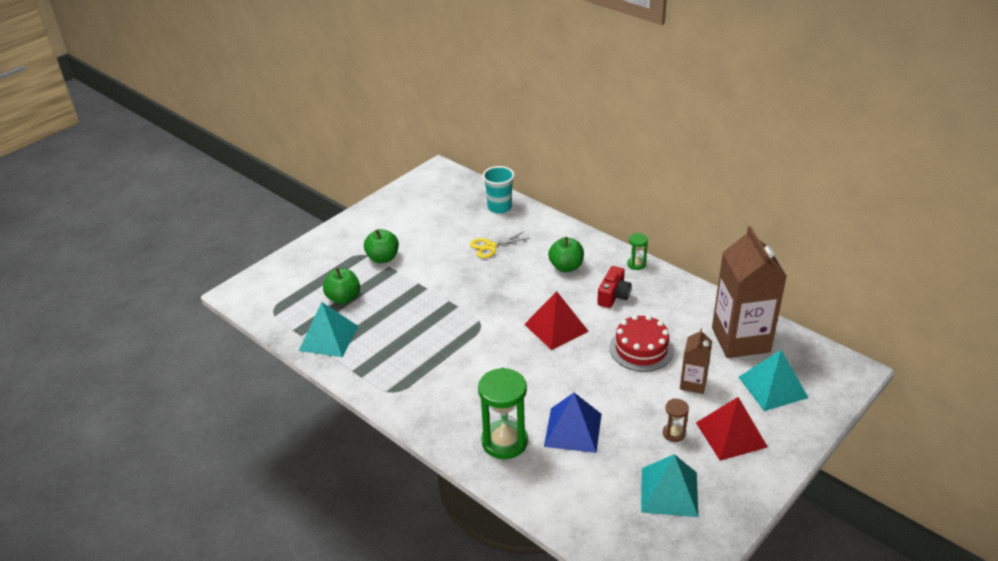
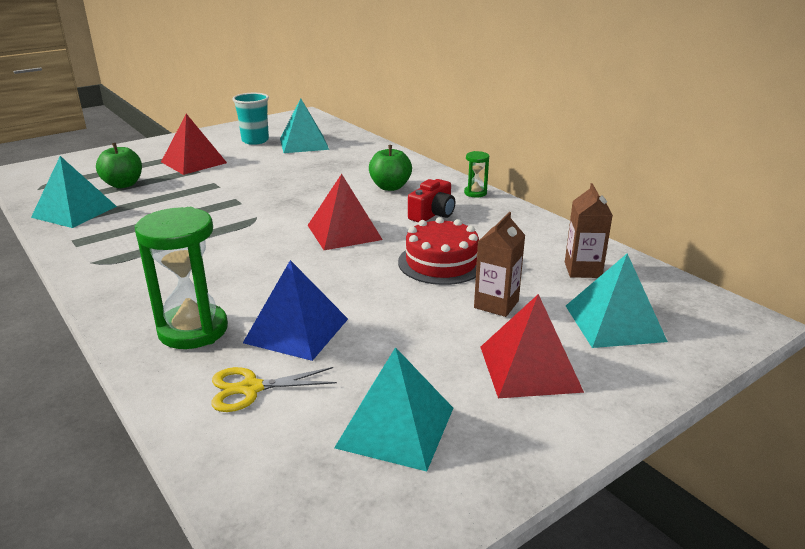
camera: 10 degrees right, 10 degrees down
(383, 258) = (194, 162): green apple -> red pyramid
(464, 217) = (304, 144): none -> turquoise pyramid
(490, 246) = (315, 165): yellow scissors -> yellow scissors (251, 388)
(499, 207) = (347, 141): turquoise cup -> turquoise cup (255, 140)
(673, 433) = (440, 355): brown hourglass -> none
(740, 340) = (582, 270): brown carton -> brown carton, size x0.50

